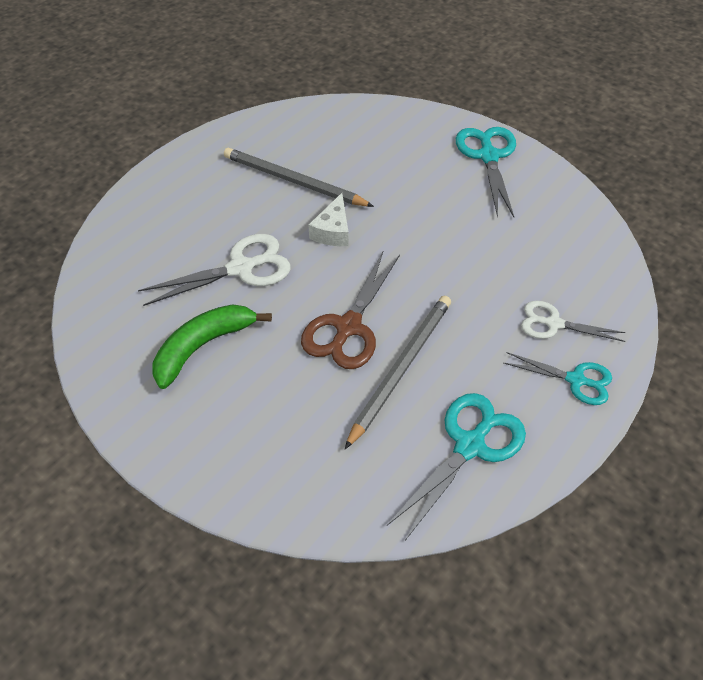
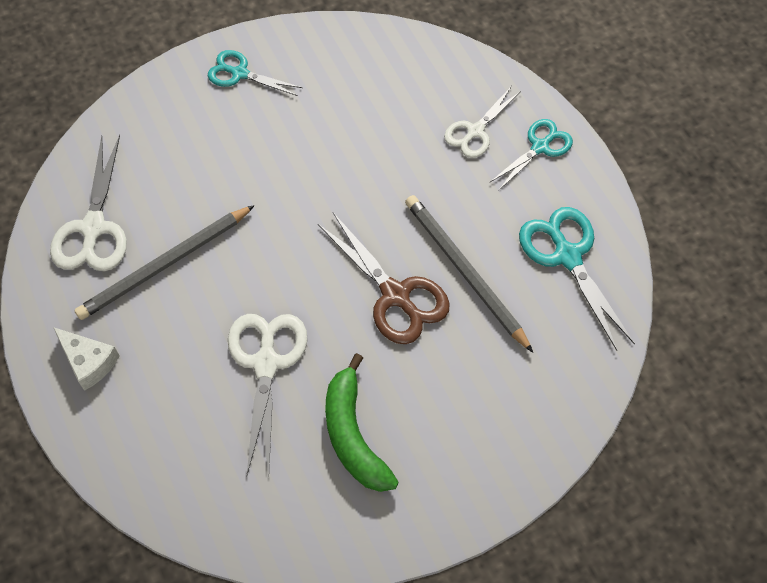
camera: 65 degrees left, 10 degrees up
(301, 135) = (93, 228): none -> white scissors
(333, 231) = (262, 257): white cheese -> white cheese (89, 361)
(488, 156) = (240, 73): turquoise scissors -> turquoise scissors, size x0.64

